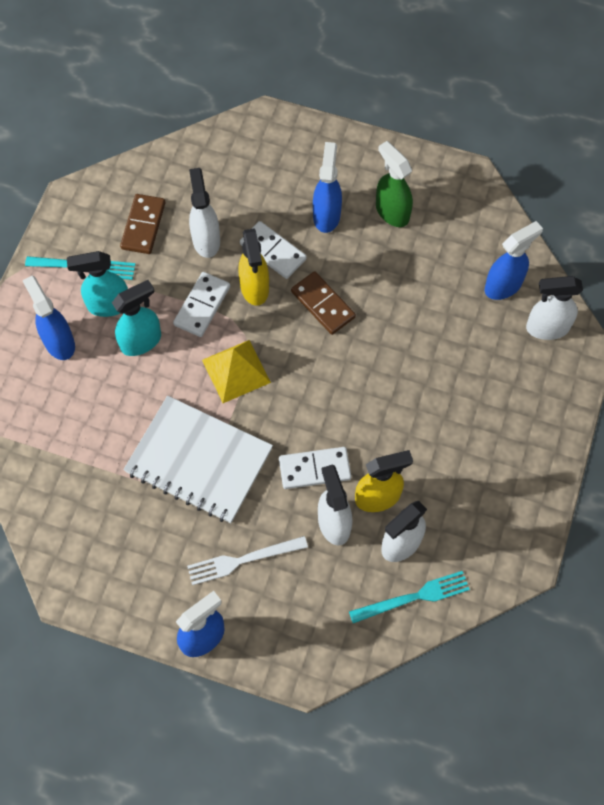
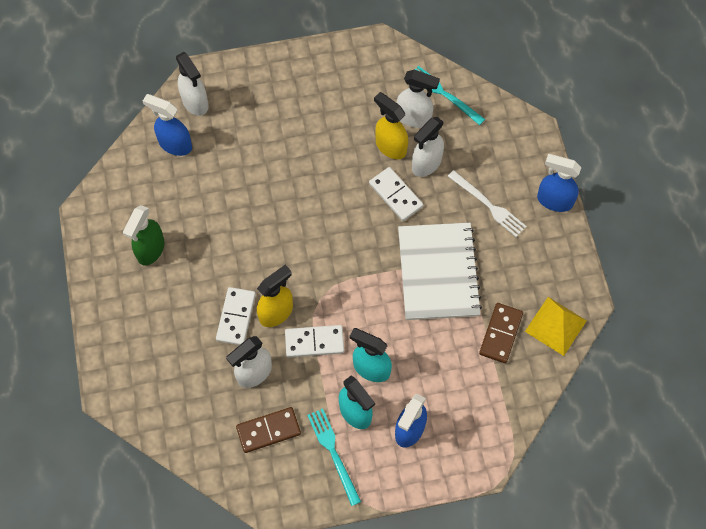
camera: 120 degrees left, 0 degrees up
(236, 371) = (354, 287): yellow pyramid -> yellow pyramid (555, 326)
(323, 304) = (262, 257): brown domino -> brown domino (500, 334)
(326, 215) = (180, 295): blue spray bottle -> none

